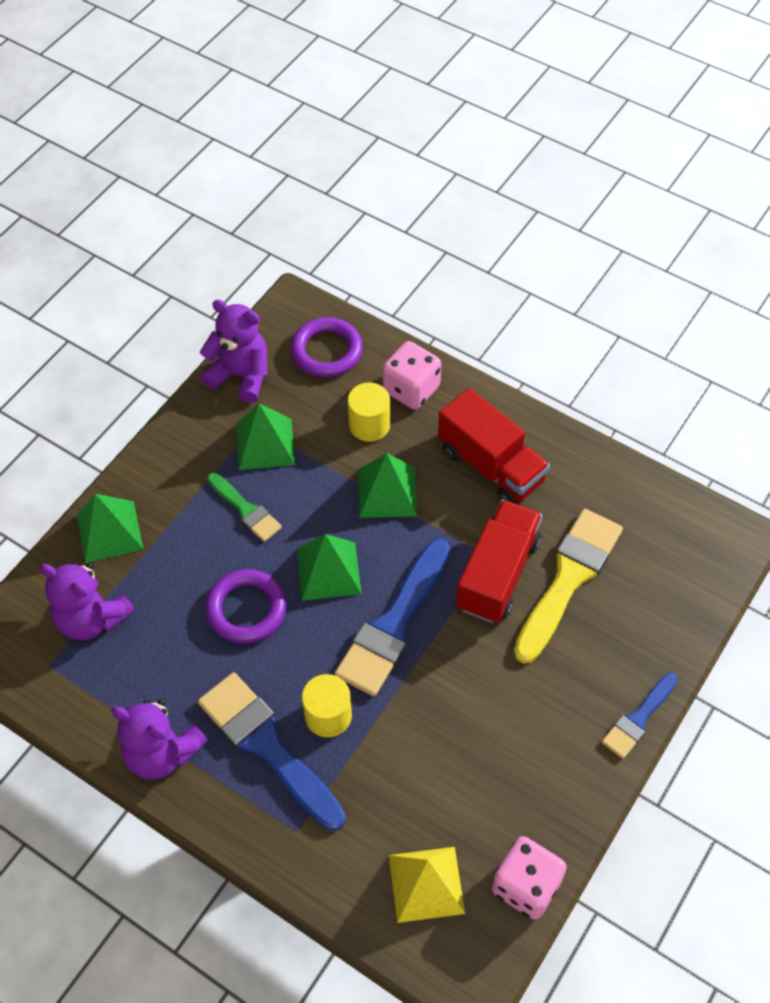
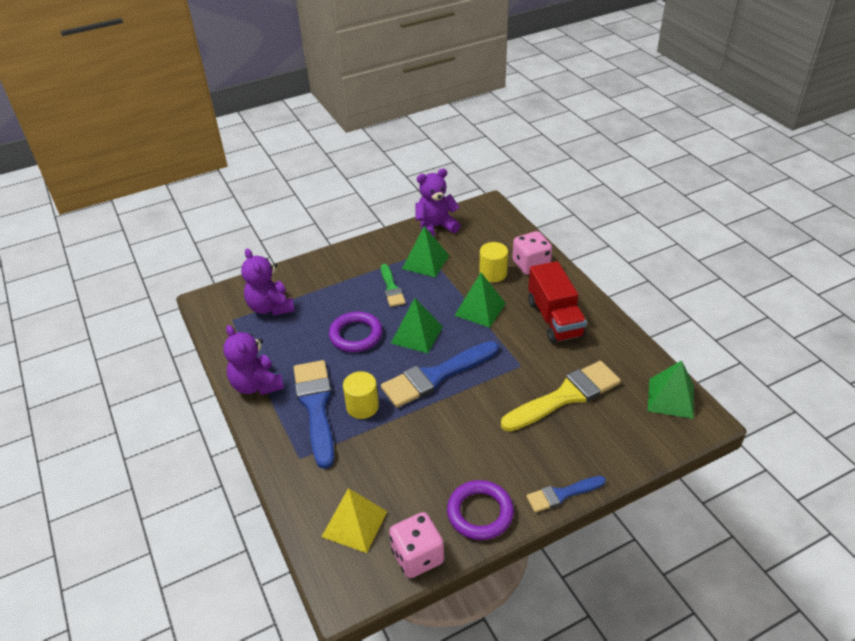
camera: 30 degrees right, 15 degrees down
(110, 532) = (311, 272): green pyramid -> green pyramid (671, 398)
(241, 375) = (435, 227): purple teddy bear -> purple teddy bear turned 75 degrees counterclockwise
(327, 351) = (493, 231): purple ring -> purple ring (480, 513)
(498, 574) = (520, 376): red truck -> none

